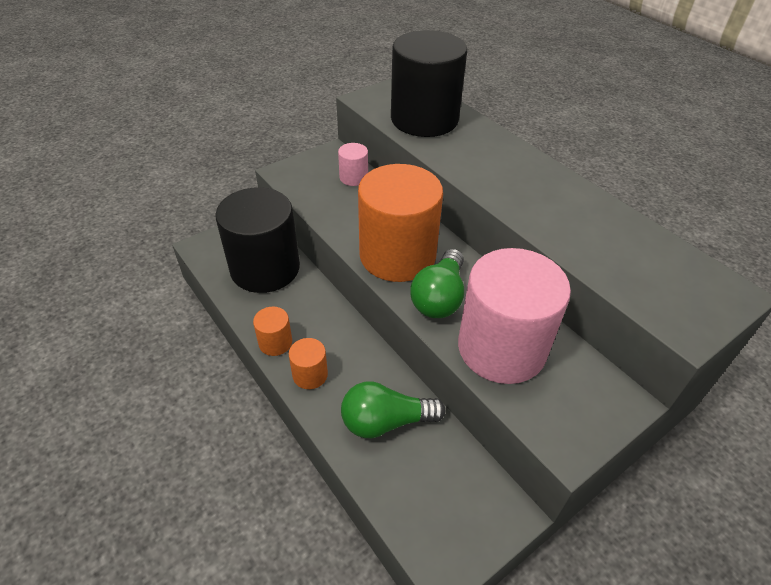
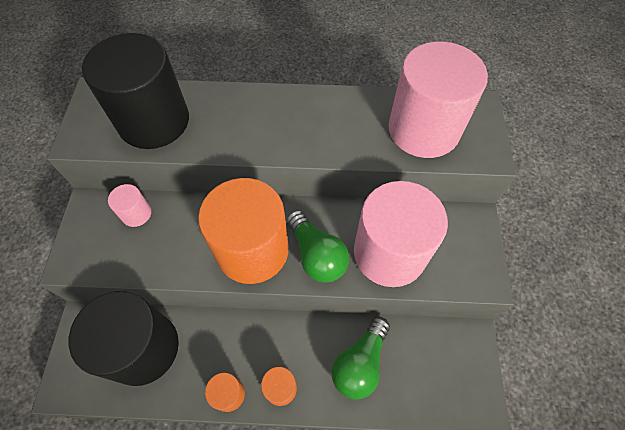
camera: 50 degrees left, 15 degrees up
(641, 266) = (423, 129): none -> pink cylinder

